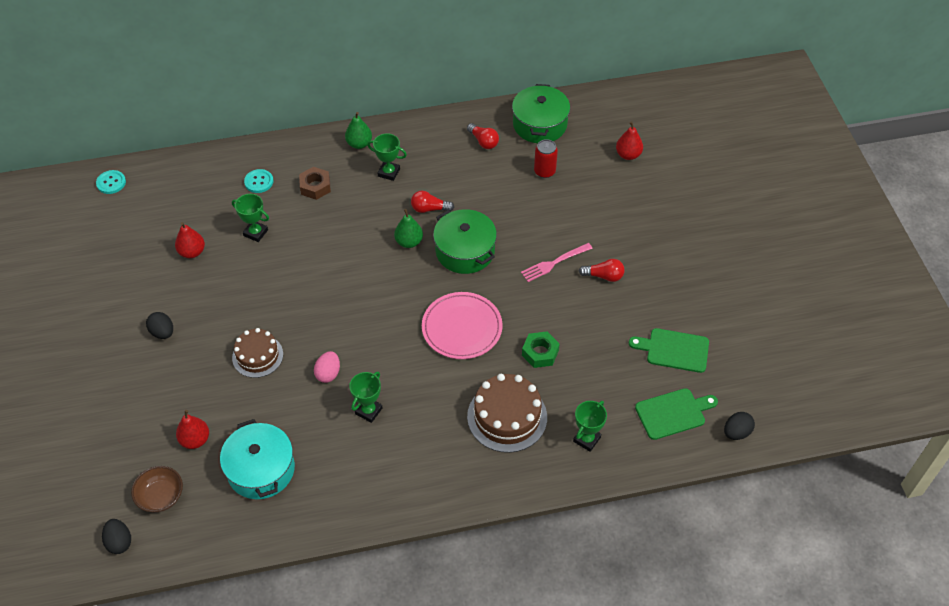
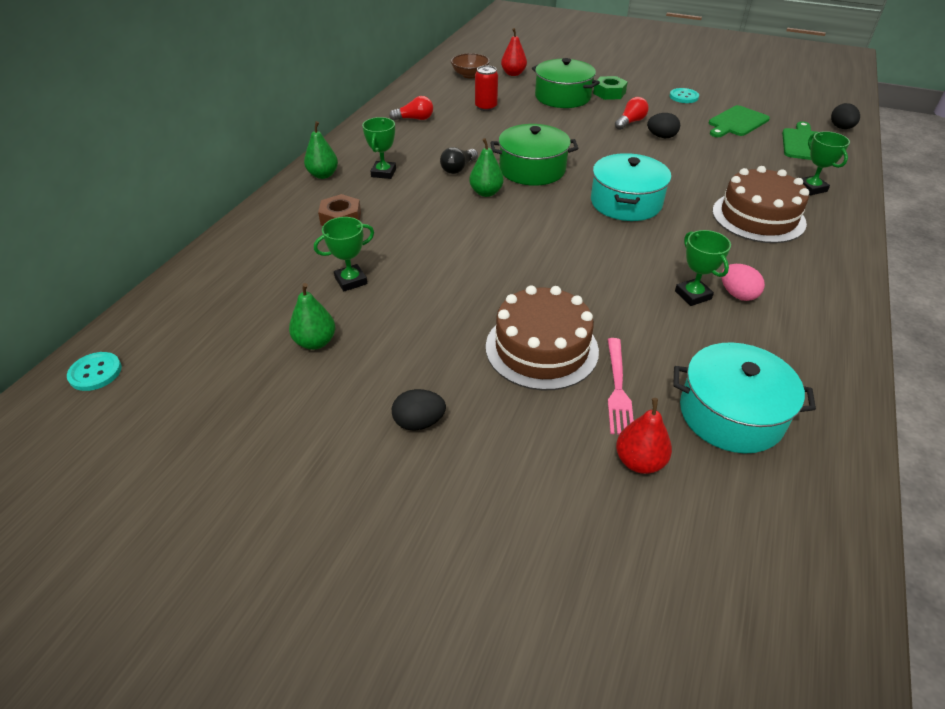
camera: 55 degrees left, 10 degrees down
(119, 542) = (795, 642): black egg -> black egg (661, 137)
(161, 496) = (724, 544): brown bowl -> brown bowl (470, 75)
(192, 252) = (315, 342): red pear -> green pear
(257, 356) = (541, 348): brown cake -> brown cake, size x1.52
(259, 182) = (280, 251): turquoise button -> turquoise button (683, 97)
(328, 373) = (616, 304): pink egg -> pink egg (737, 294)
(389, 172) = (383, 173): green trophy -> green trophy turned 45 degrees counterclockwise
(429, 209) = (458, 168): red light bulb -> black light bulb
(462, 328) = (626, 202): pink plate -> turquoise pot
(540, 124) = (432, 92): green pot -> green pot (562, 97)
(540, 353) = (692, 176): green nut -> green nut (609, 93)
(554, 263) = (593, 136): pink fork -> pink fork (618, 389)

